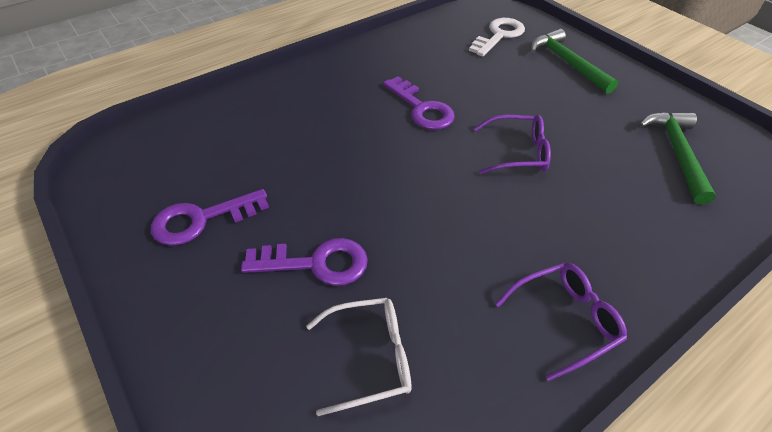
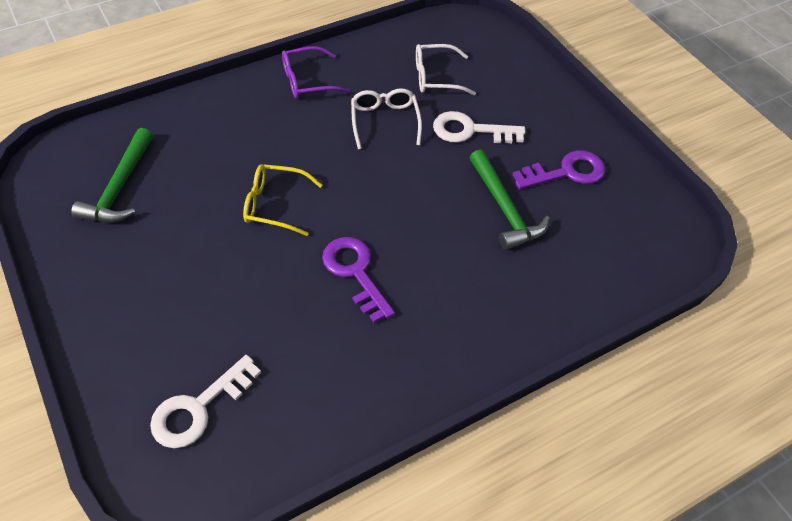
camera: 175 degrees left, 5 degrees up
(316, 263) = (470, 131): purple key -> white key
(432, 263) = (385, 121): none -> white glasses
(518, 152) = (275, 205): purple glasses -> yellow glasses
(567, 62) = (137, 333): green hammer -> green hammer (504, 209)

